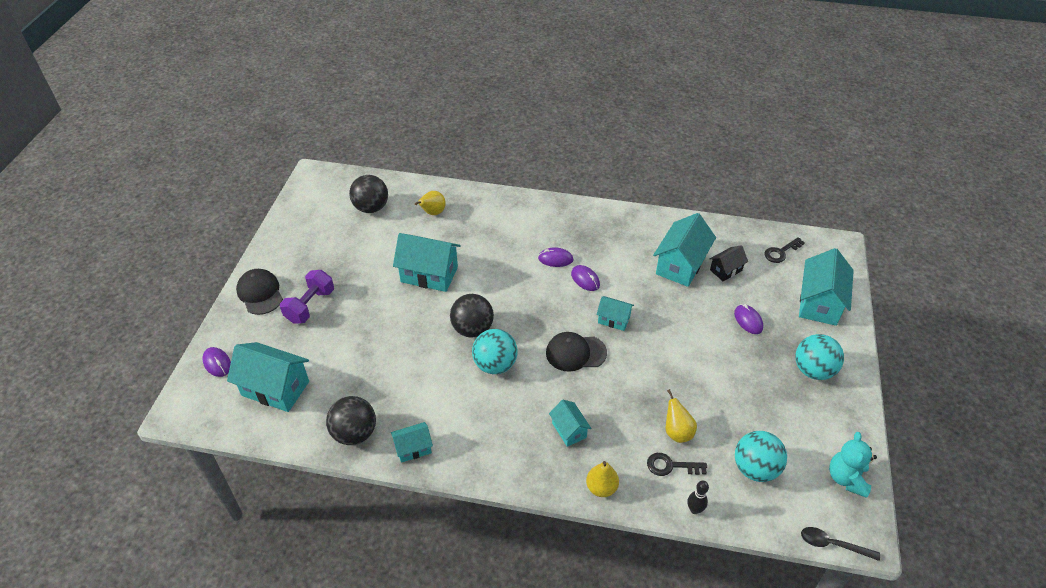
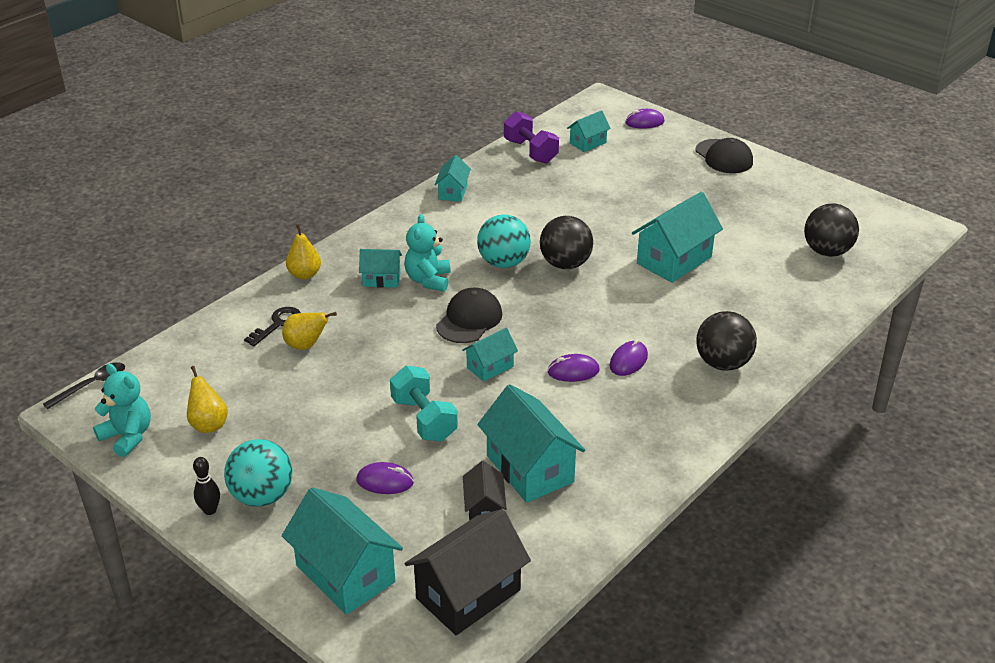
camera: 120 degrees right, 10 degrees down
(260, 293) = (724, 157): black cap -> black cap turned 60 degrees clockwise
(275, 388) = (588, 143): turquoise house -> turquoise house, size x0.55
(310, 306) = (682, 179): purple dumbbell -> purple dumbbell (530, 151)
(355, 433) = (499, 169): black ball -> black ball (723, 363)
(432, 213) = (787, 293): yellow pear -> yellow pear (208, 424)
(548, 400) = (428, 280): none -> turquoise teddy bear
(686, 328) = (424, 419): none -> turquoise dumbbell
(694, 509) = (223, 318): black bowling pin -> black bowling pin (210, 510)
(755, 468) = (212, 377): turquoise ball -> none
(781, 252) = (468, 594): black key -> black house

